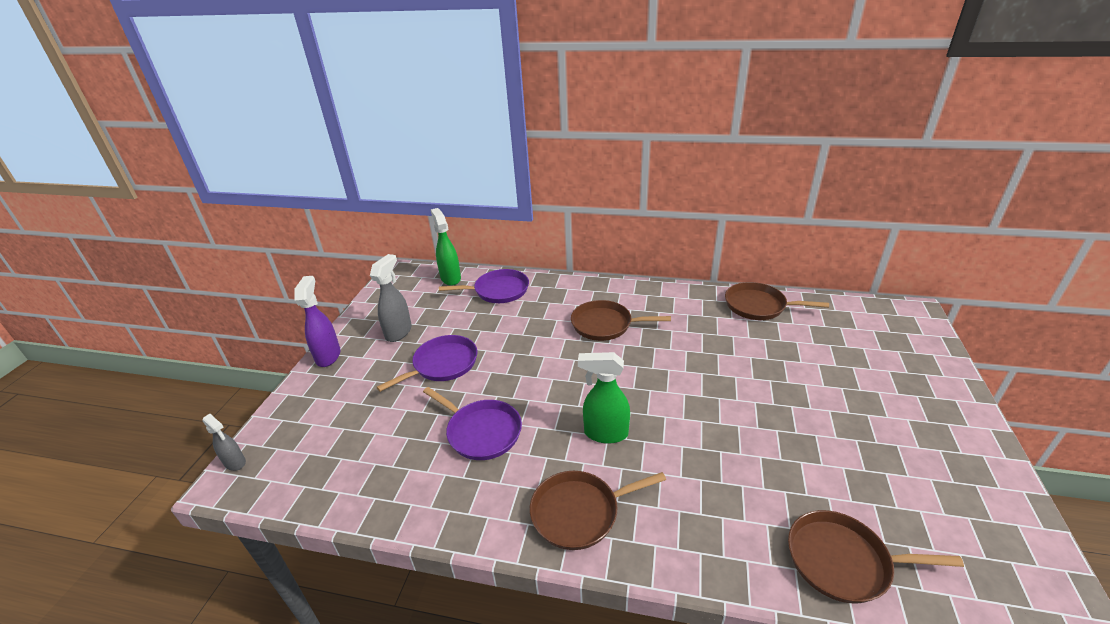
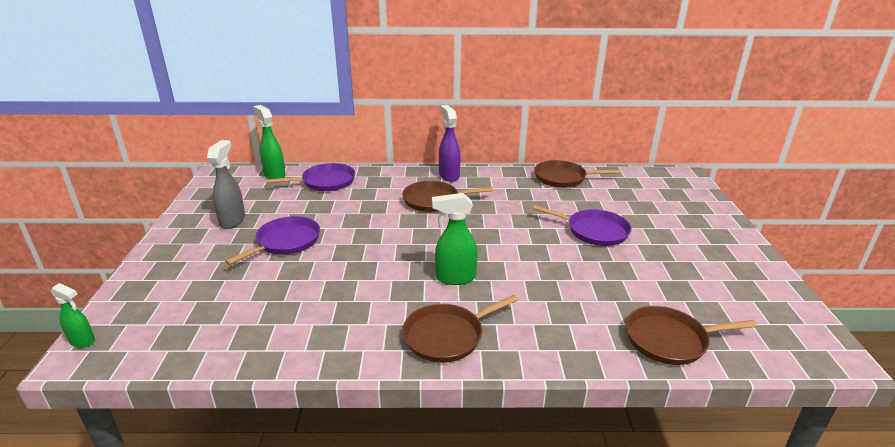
camera: 15 degrees left, 5 degrees down
(235, 463) = (82, 341): grey spray bottle -> green spray bottle
(328, 356) = (162, 245): purple spray bottle -> purple spray bottle (449, 175)
(481, 432) = (339, 288): purple pan -> purple pan (594, 231)

